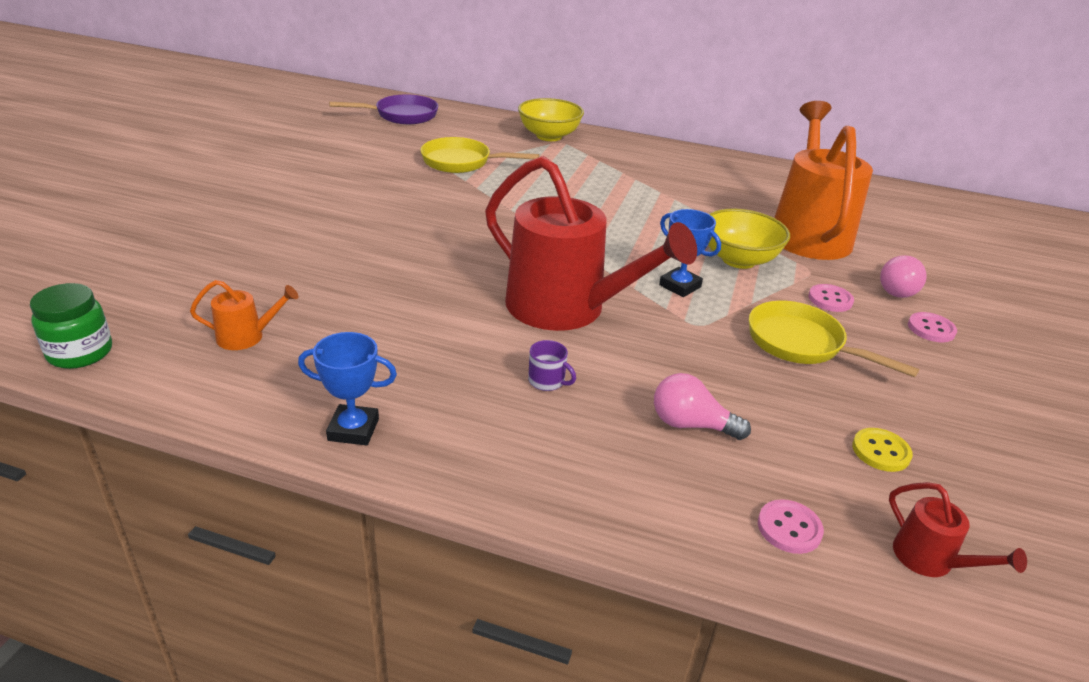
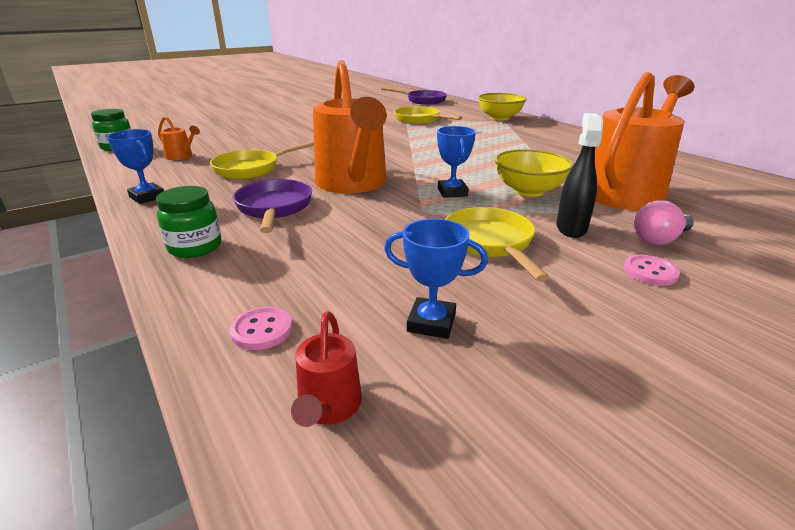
camera: 40 degrees right, 5 degrees down
(401, 325) = (252, 169): none -> yellow pan
(547, 381) = (274, 208): purple mug -> purple pan
(566, 474) = (195, 247): none -> green jar
(567, 308) = (353, 184): red watering can -> orange watering can
(691, 425) = (314, 254): pink light bulb -> none
(830, 299) = (571, 228): pink button -> black spray bottle
(881, 451) = (431, 323): yellow button -> blue trophy

